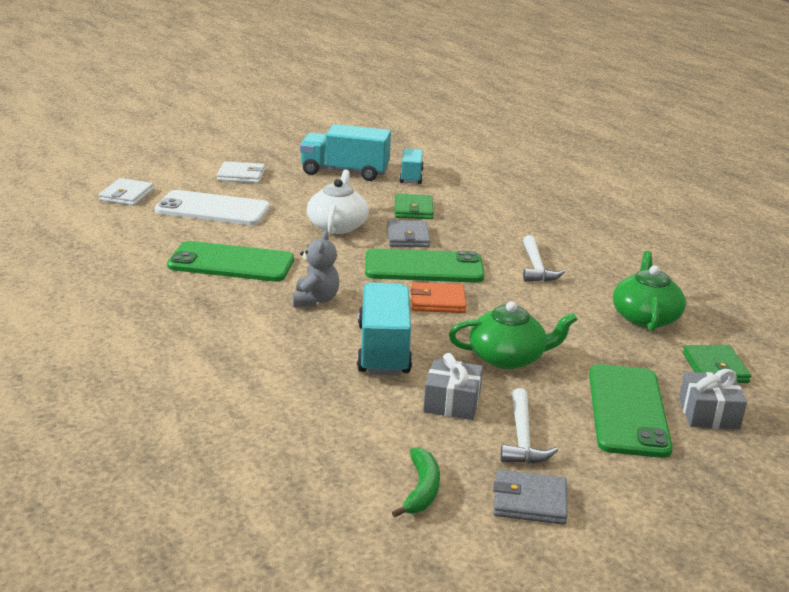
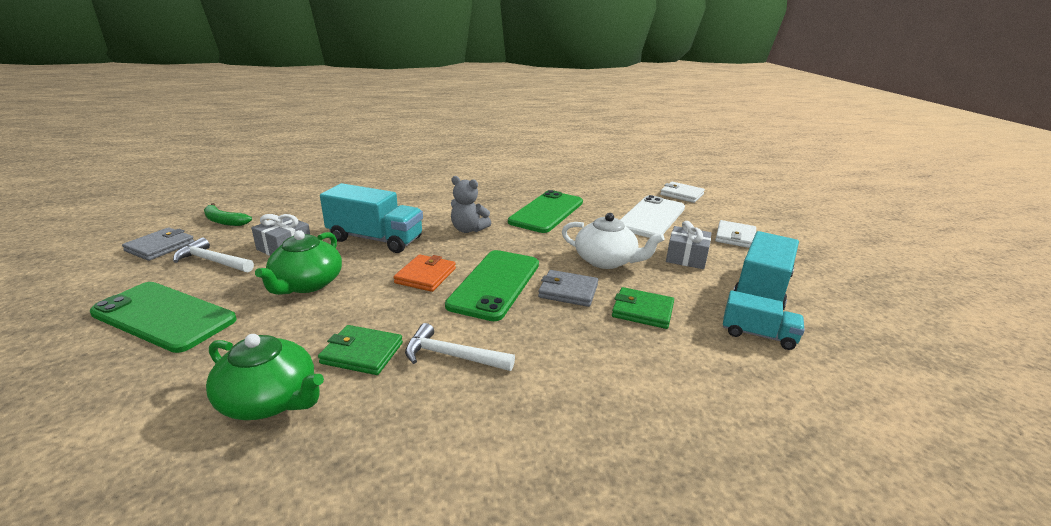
camera: 110 degrees right, 0 degrees up
(708, 414) = (85, 362): grey gift -> grey gift (686, 258)
(715, 368) = (122, 409): green wallet -> green wallet (362, 353)

